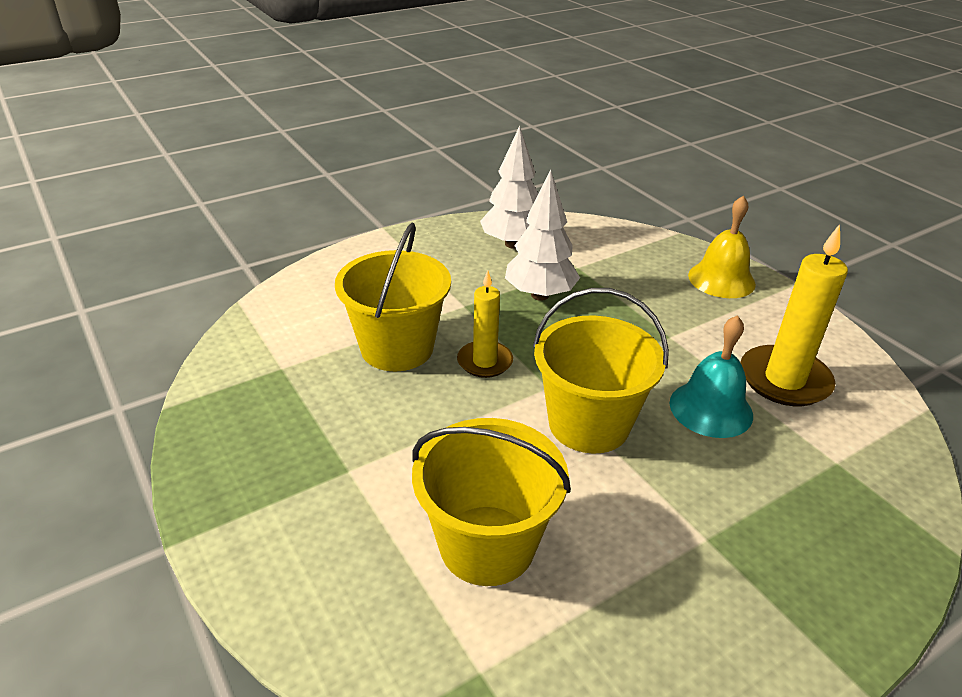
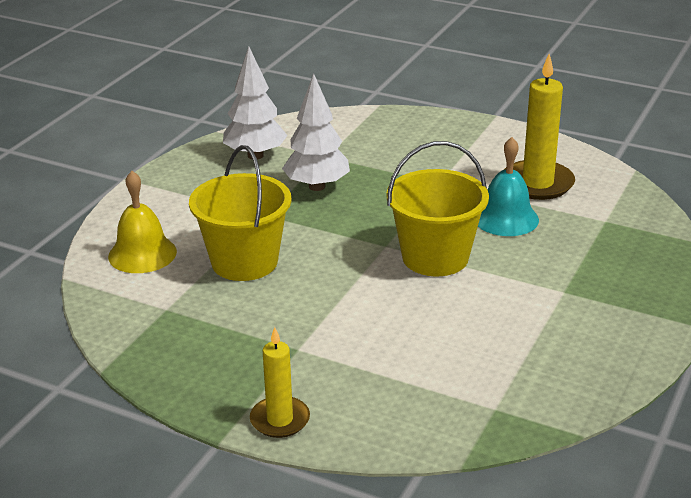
camera: 30 degrees left, 5 degrees down
(484, 362) = (322, 246): yellow candle -> yellow candle (280, 420)
(487, 545) = (436, 349): yellow bucket -> none
(721, 279) = (441, 130): yellow bell -> yellow bell (142, 254)

